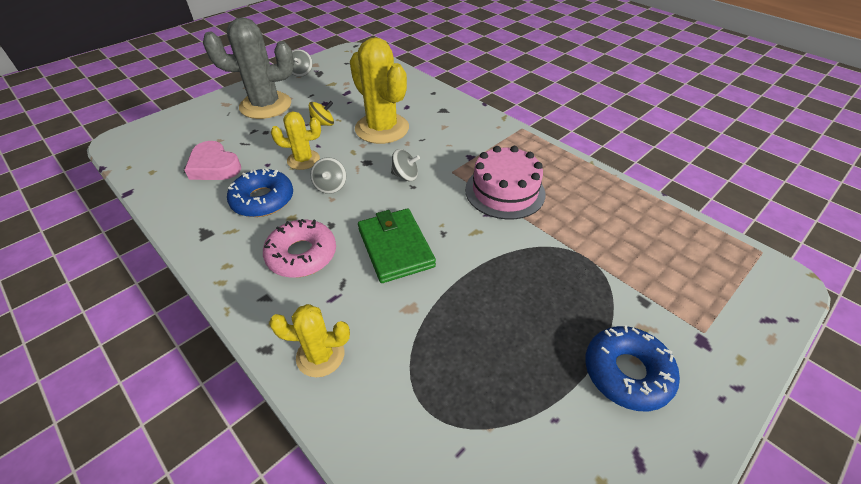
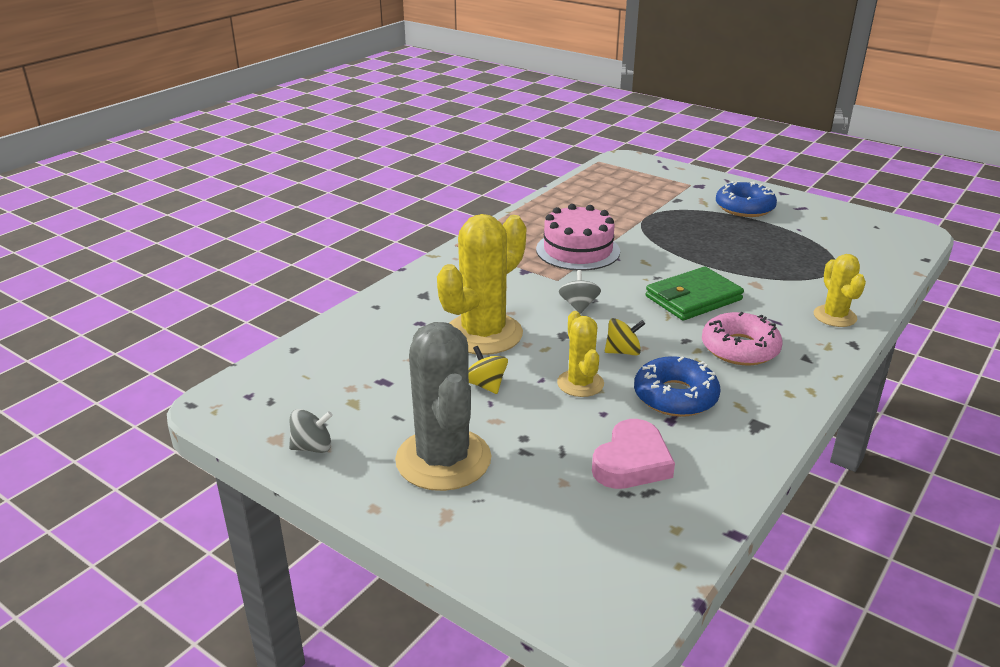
camera: 100 degrees left, 15 degrees down
(330, 186) = (623, 352): grey spinning top -> yellow spinning top

